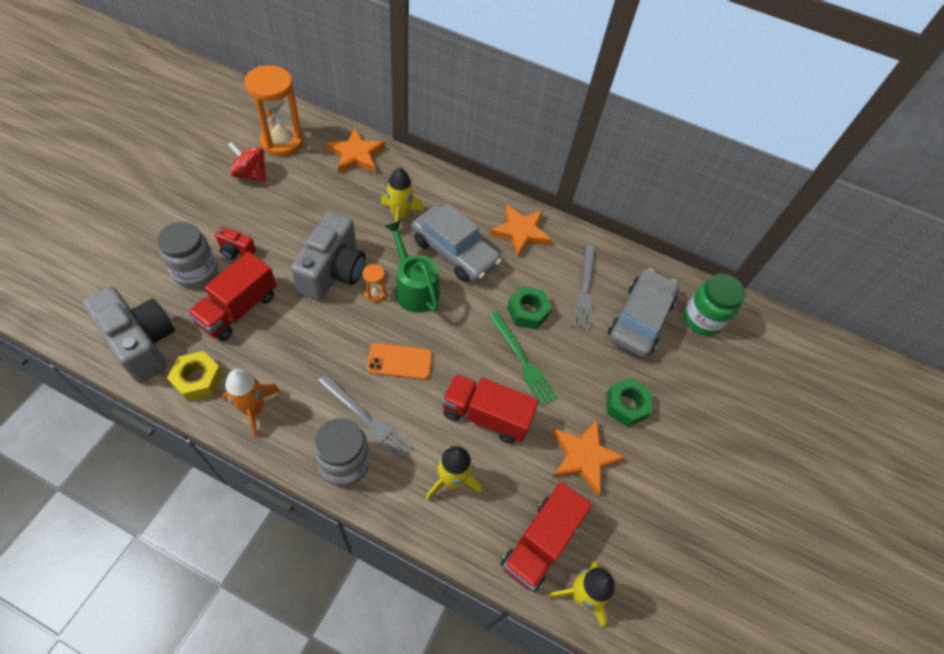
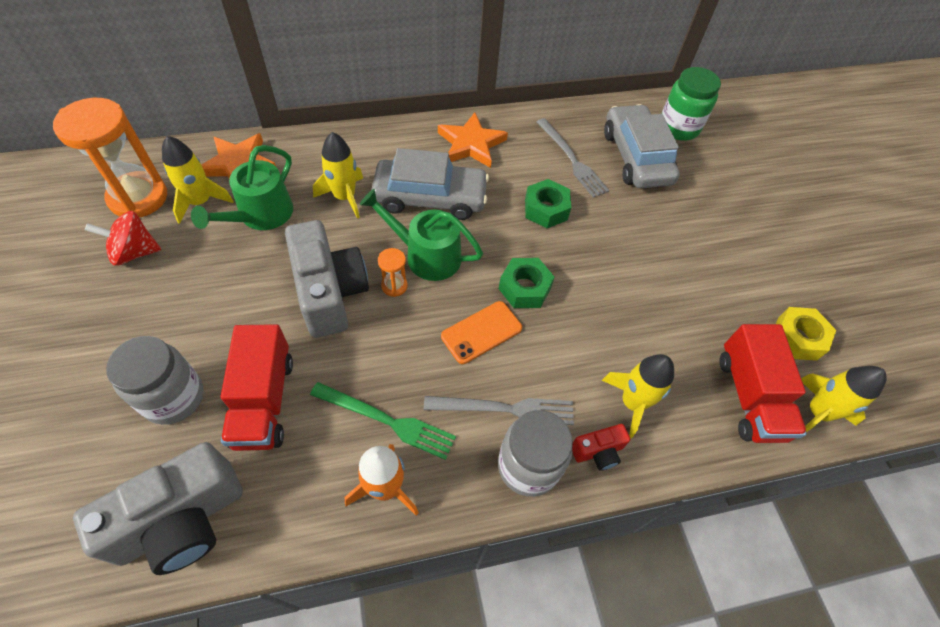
camera: 35 degrees left, 0 degrees up
(142, 343) = (182, 521): grey camera -> grey camera turned 135 degrees clockwise
(198, 380) = (293, 507): yellow nut -> yellow nut (797, 338)
(236, 250) = (198, 342): red camera -> red camera (598, 452)
(313, 166) = (200, 202): none -> yellow rocket
(339, 196) = (261, 215): none -> green watering can
(486, 415) = (603, 324): red truck -> none
(522, 360) = (583, 254): green fork -> green fork (387, 420)
(583, 457) = (708, 299): orange star -> none
(626, 405) = (695, 234): green nut -> green nut (524, 288)

